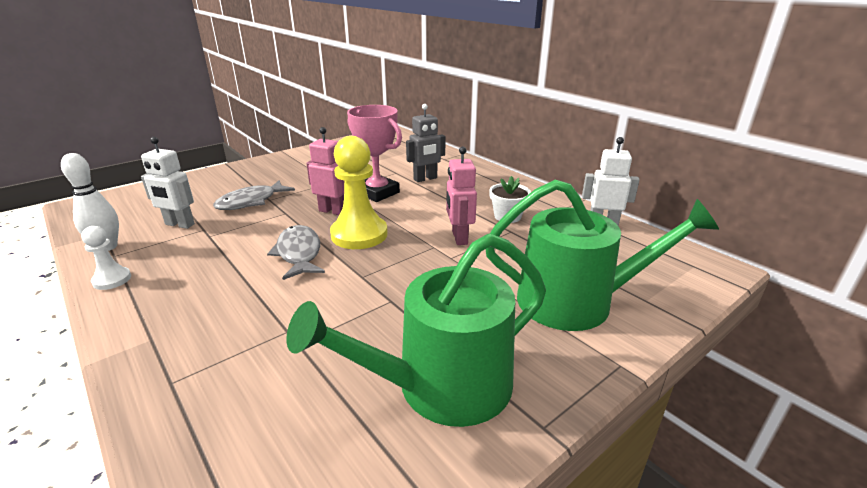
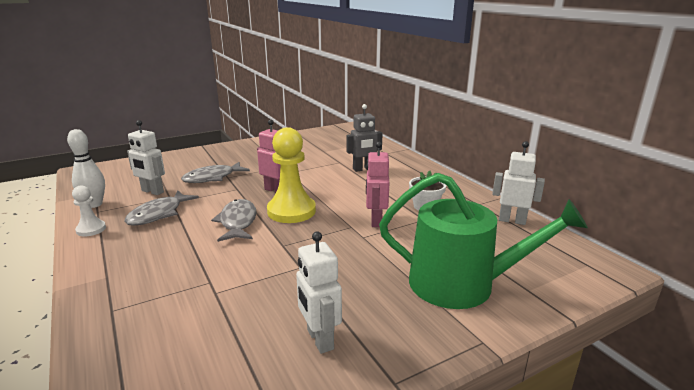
camera: 10 degrees right, 5 degrees down
(196, 252) = (158, 214): none -> grey fish
(377, 193) = (318, 178): pink trophy -> none
(442, 386) = (319, 339): green watering can -> white robot

